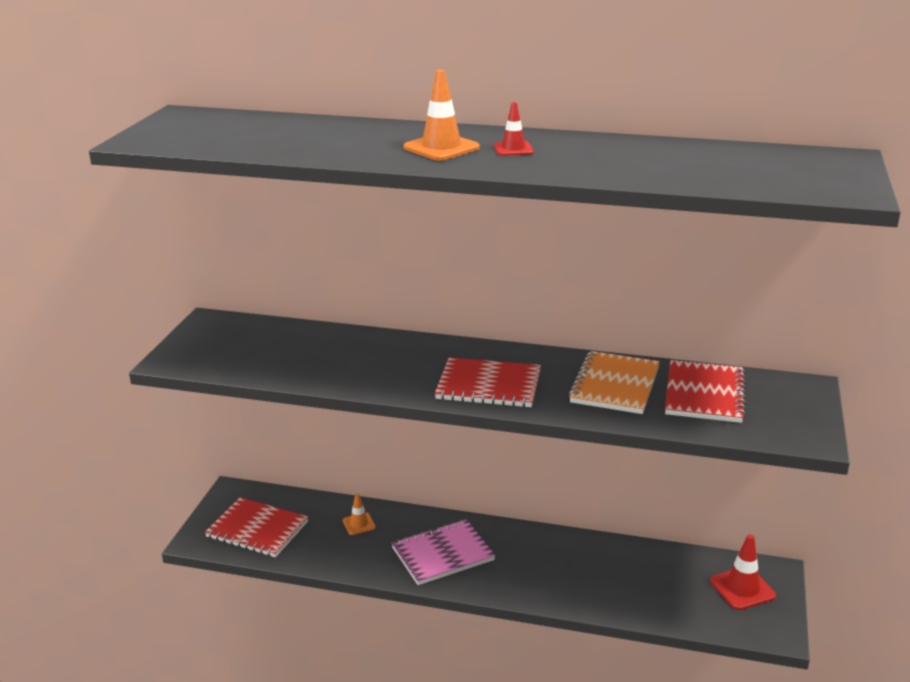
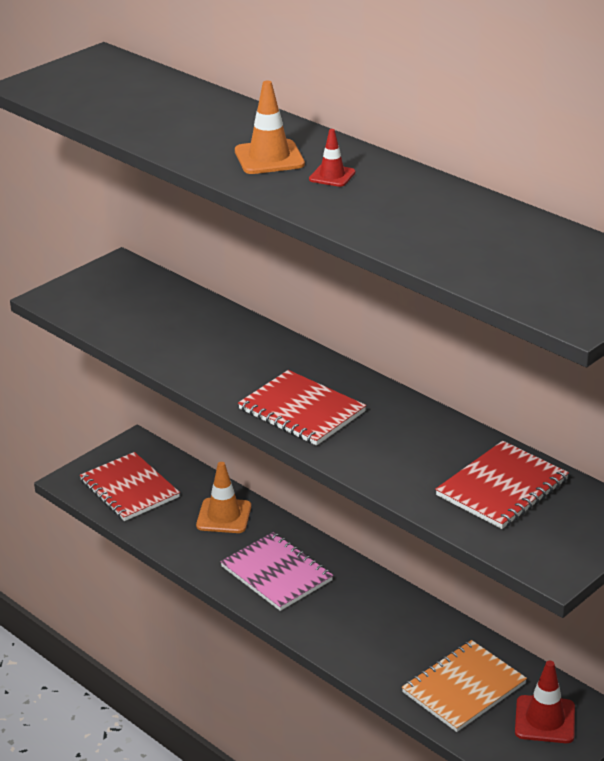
camera: 30 degrees right, 5 degrees up
(359, 524) = (224, 516): orange traffic cone -> orange traffic cone, size x1.65
(442, 554) = (277, 573): pink notebook -> pink notebook turned 45 degrees clockwise
(614, 385) = (422, 449): orange notebook -> orange notebook (463, 688)

